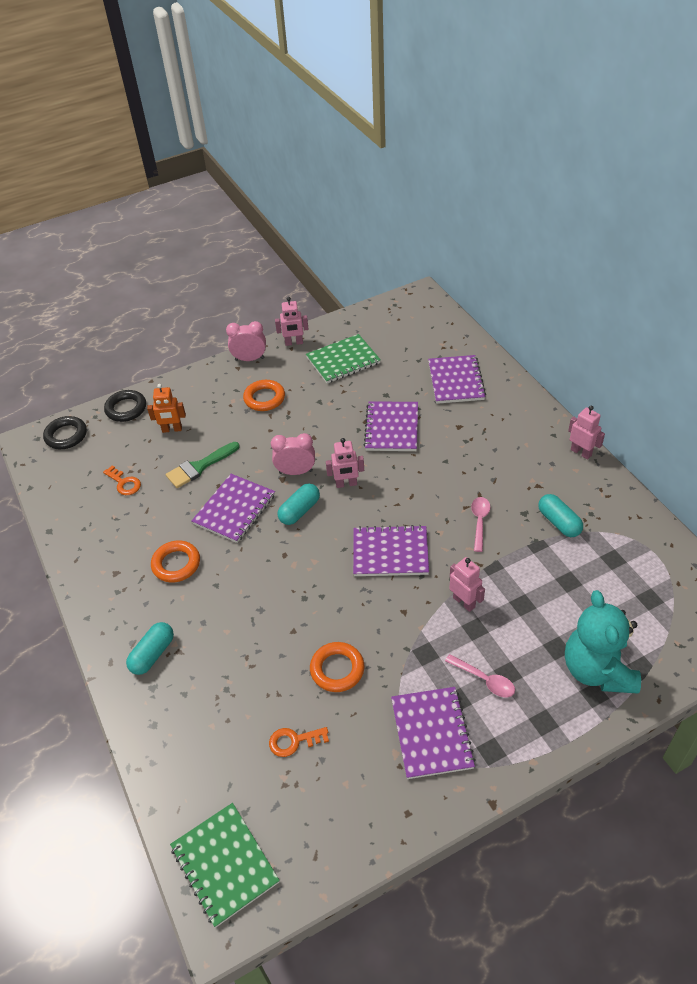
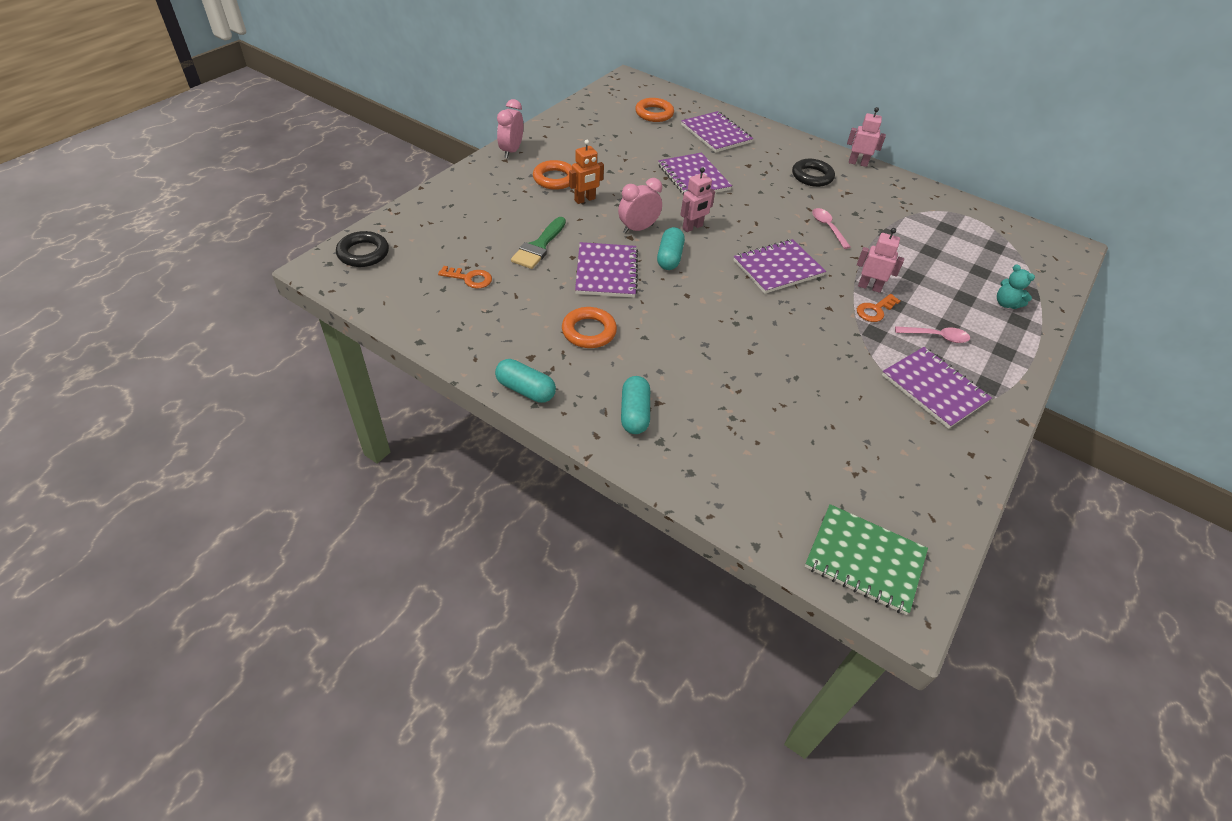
camera: 35 degrees left, 0 degrees up
(126, 409) = (414, 216): black ring -> black ring (812, 176)
(172, 429) = (481, 222): orange robot -> orange robot (585, 200)
(249, 359) = (511, 151): pink clock -> pink clock turned 45 degrees counterclockwise
(294, 343) = (544, 131): pink robot -> none
(294, 741) = (831, 436): orange key -> orange key (875, 310)
(337, 669) = (815, 368): orange ring -> orange ring (654, 113)
(343, 360) = (603, 136): green notebook -> none
(558, 522) = (886, 213): turquoise capsule -> turquoise capsule (525, 390)
(597, 670) = (1006, 303): turquoise teddy bear -> turquoise teddy bear, size x0.45

